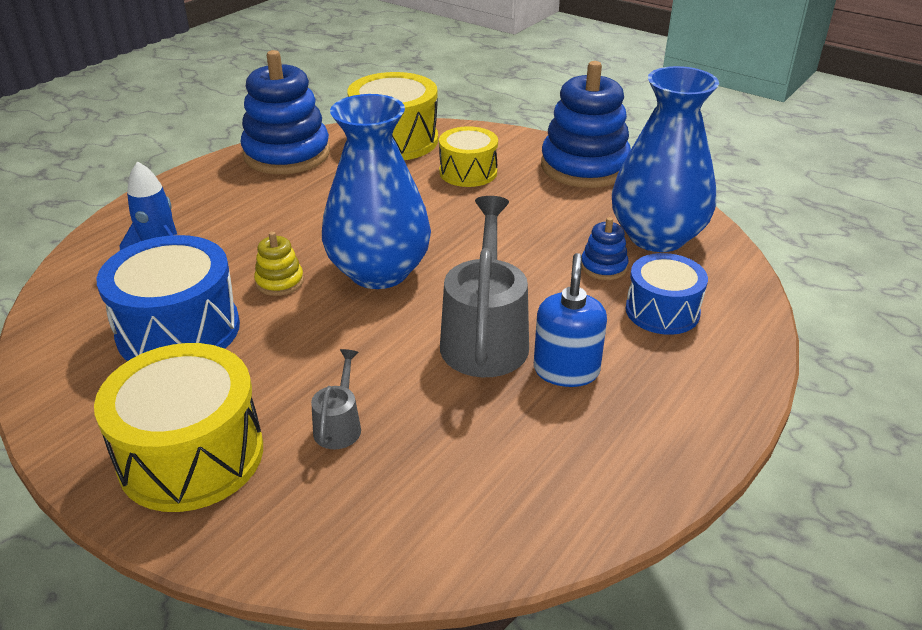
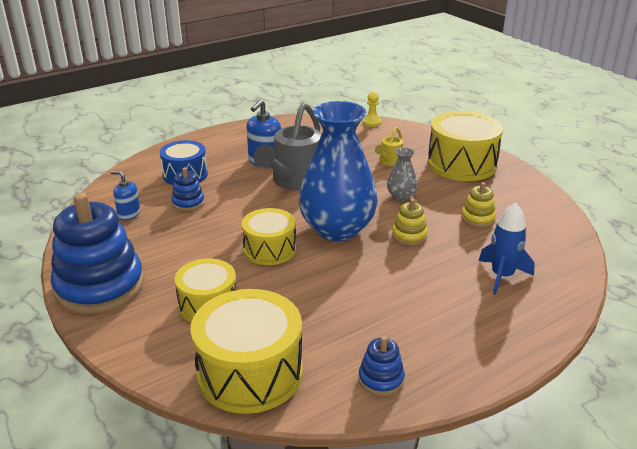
camera: 160 degrees left, 5 degrees down
(178, 330) = (477, 218): blue drum -> yellow stacking toy
(287, 154) = (381, 379): blue stacking toy -> blue stacking toy, size x0.44
(301, 346) = (401, 196): none -> grey vase
(339, 425) = (389, 162): grey watering can -> yellow watering can
(418, 568) = (372, 122): none -> yellow pawn
(447, 230) = (269, 249): none -> yellow drum
(656, 236) = (129, 214): blue vase -> blue soap dispenser

